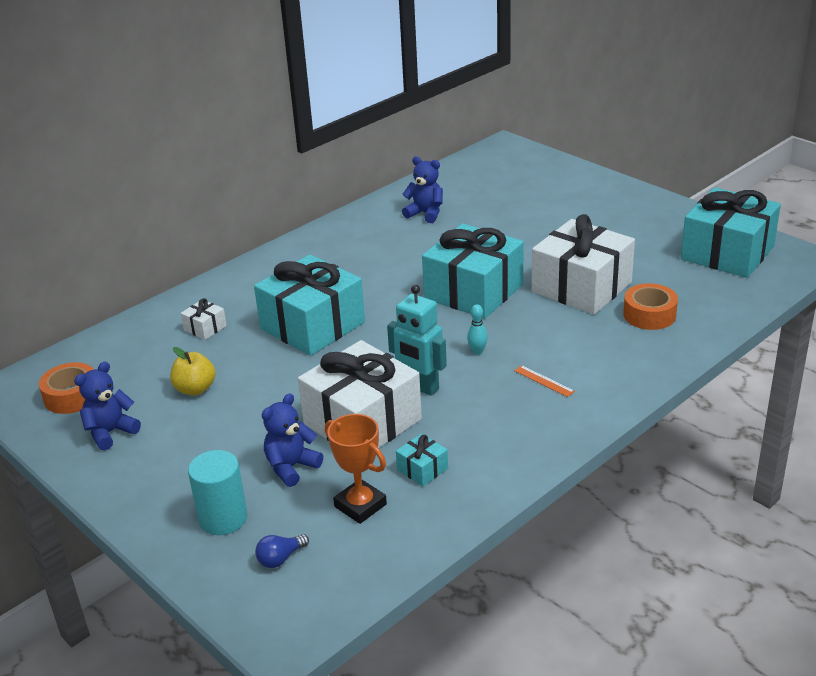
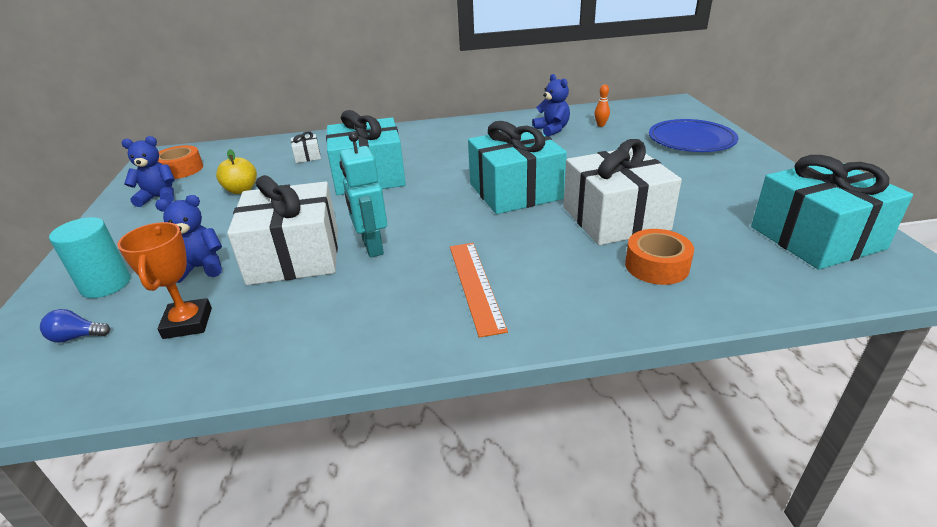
camera: 35 degrees right, 0 degrees up
(422, 469) = (272, 316): turquoise gift -> none
(465, 194) = (601, 125): none -> orange bowling pin
(477, 352) = (454, 237): turquoise bowling pin -> none
(544, 381) = (475, 285): orange ruler -> orange ruler, size x1.99
(562, 187) = (691, 139): none -> blue plate

